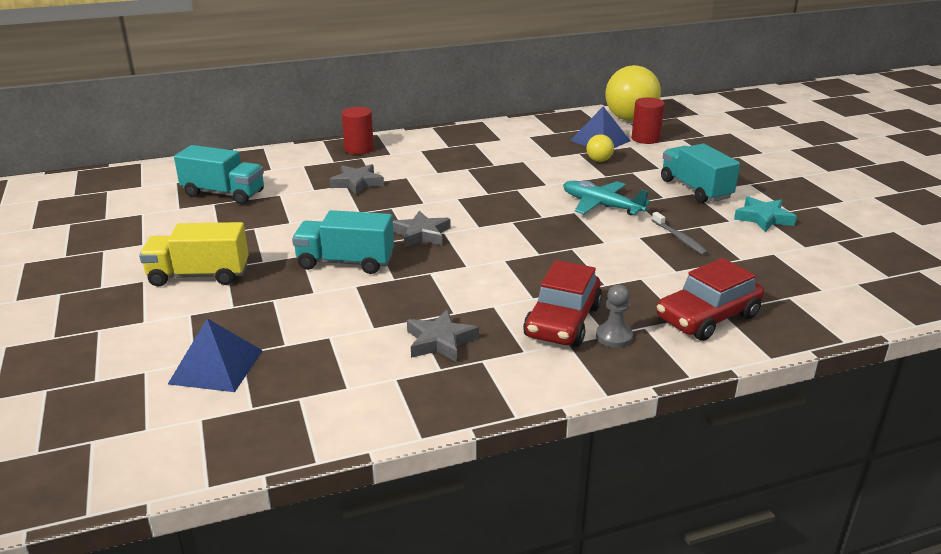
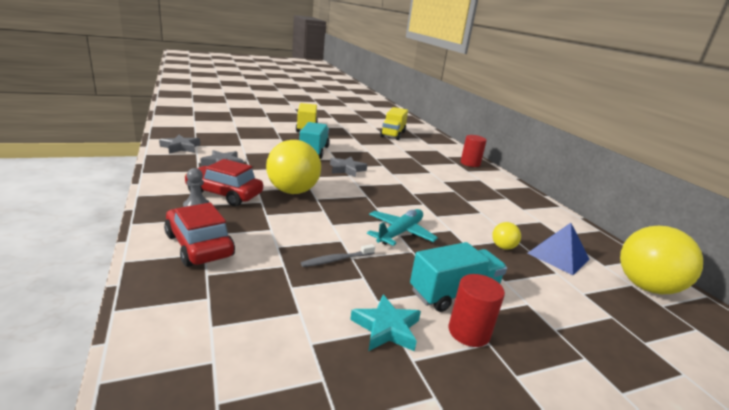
camera: 85 degrees right, 5 degrees down
(216, 366) = (229, 129): blue pyramid -> none
(223, 194) = (393, 134): turquoise truck -> yellow truck
(357, 183) = (416, 160): grey star -> grey star (180, 147)
(525, 271) = (292, 191): none -> yellow ball
(645, 139) = (588, 287): red cylinder -> red cylinder (469, 332)

